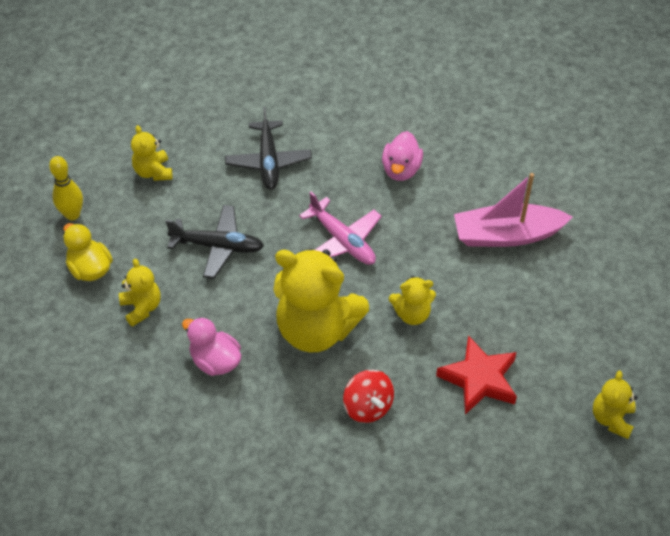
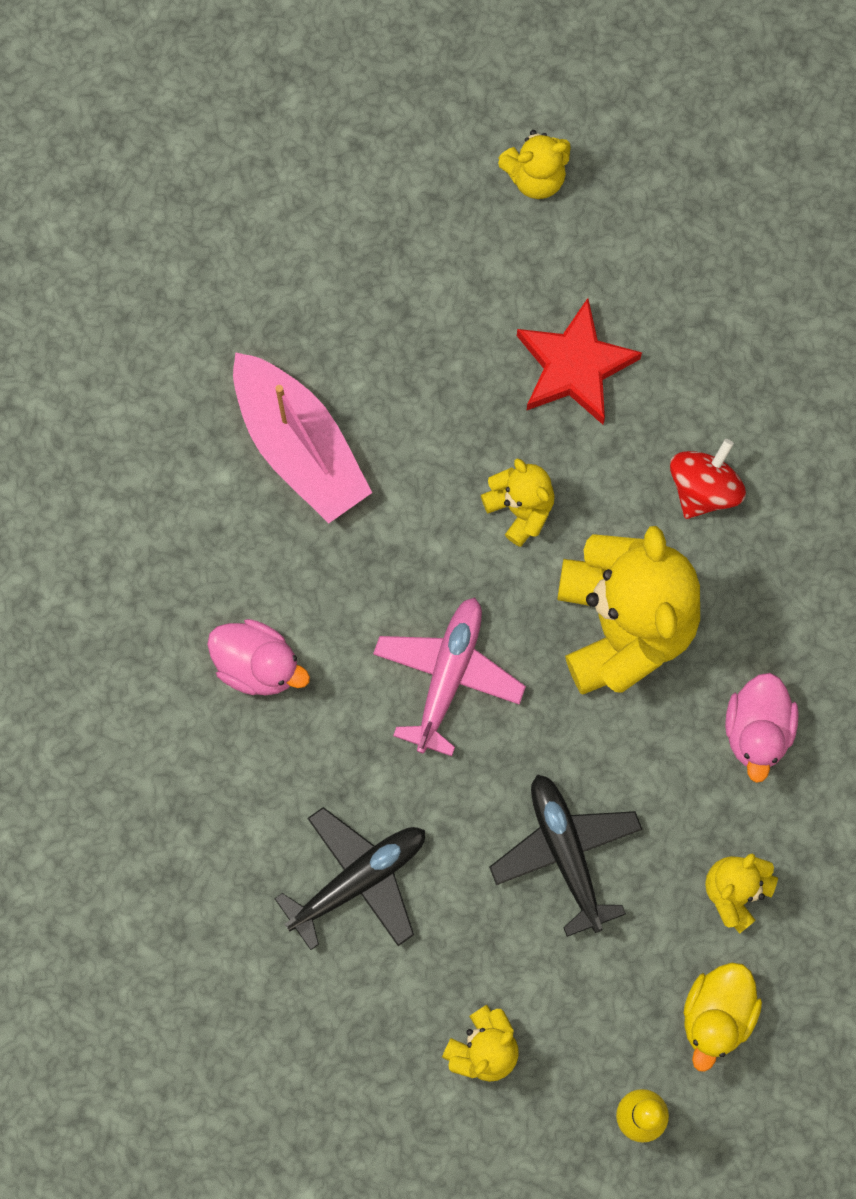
camera: 120 degrees left, 25 degrees up
(401, 170) = (257, 664): pink duck -> pink duck turned 45 degrees clockwise

